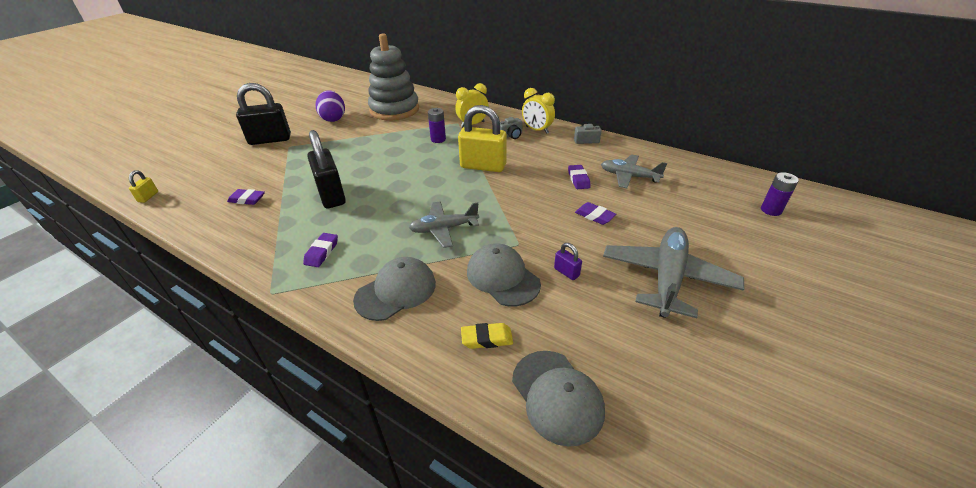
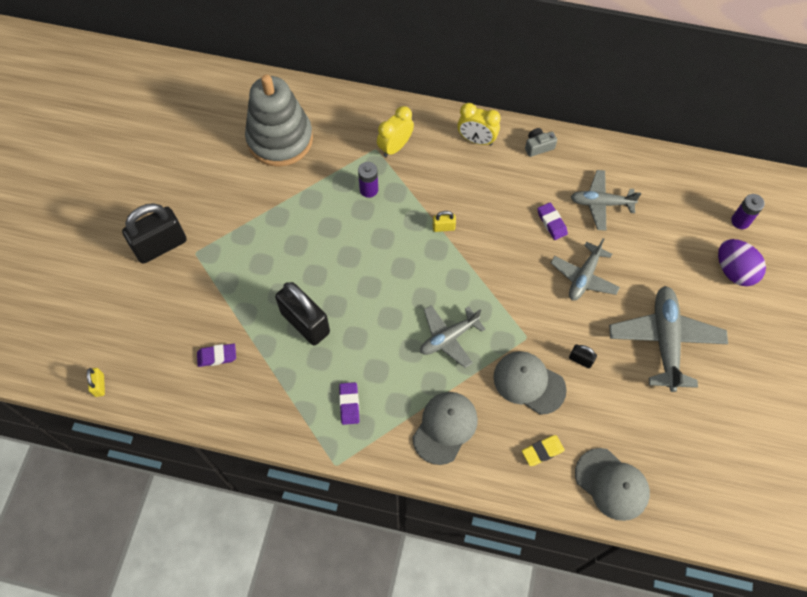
camera: 20 degrees left, 25 degrees up
(333, 119) = (212, 180): purple egg -> purple egg (734, 271)
(483, 166) = (443, 227): yellow padlock -> yellow padlock, size x0.44
(511, 135) = (450, 159): grey camera -> none
(566, 272) = (580, 359): purple padlock -> black padlock
(594, 216) = (584, 277): purple eraser -> grey plane

